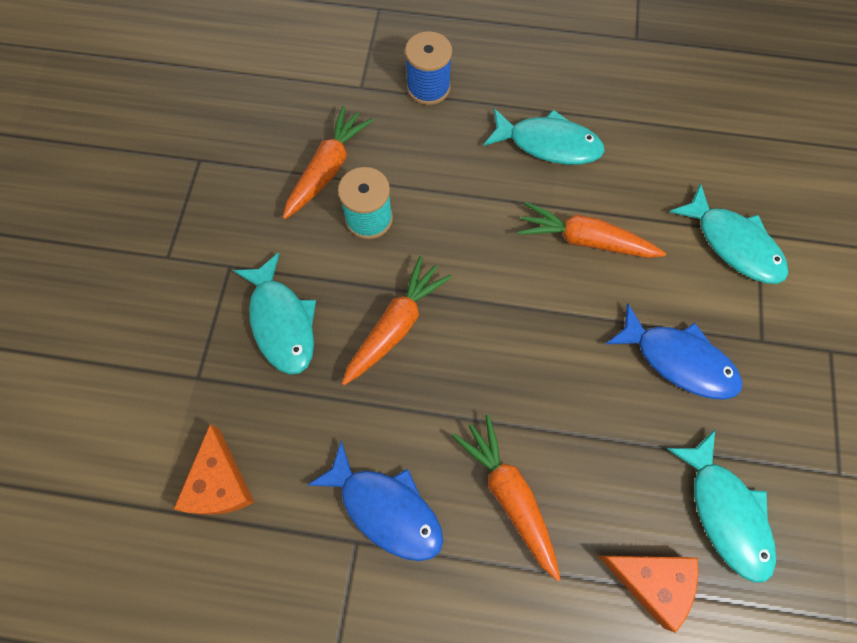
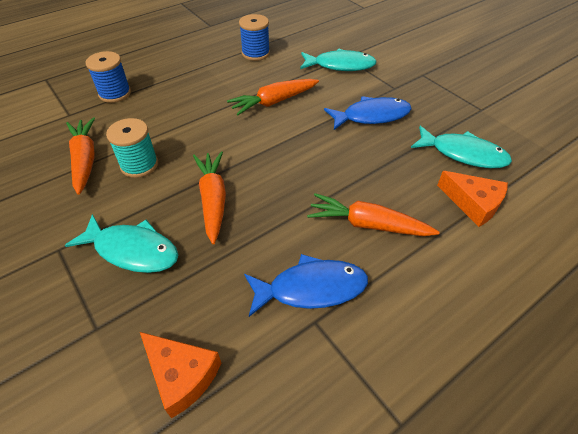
camera: 45 degrees left, 20 degrees down
(548, 144) = (211, 79): turquoise fish -> none
(645, 137) = (255, 53): none -> blue spool
(651, 581) = (473, 203): orange cheese -> orange cheese turned 60 degrees clockwise

